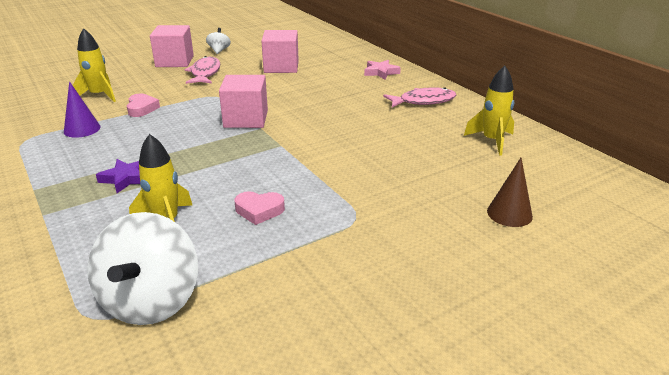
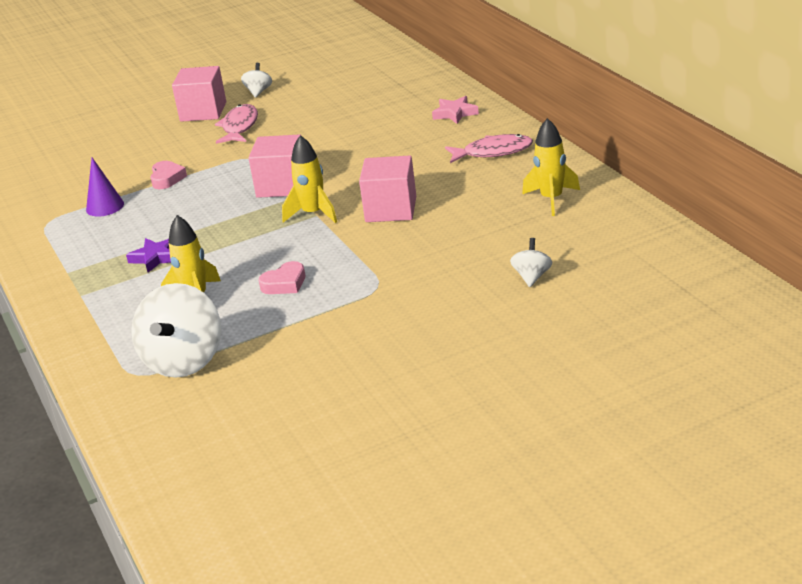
camera: 10 degrees right, 0 degrees up
(99, 95) = (118, 164): yellow rocket -> yellow rocket (313, 214)
(259, 210) = (284, 284): pink heart -> pink heart turned 45 degrees counterclockwise
(281, 67) = (333, 112): pink cube -> pink cube (391, 209)
(509, 213) = (532, 277): brown cone -> white spinning top

